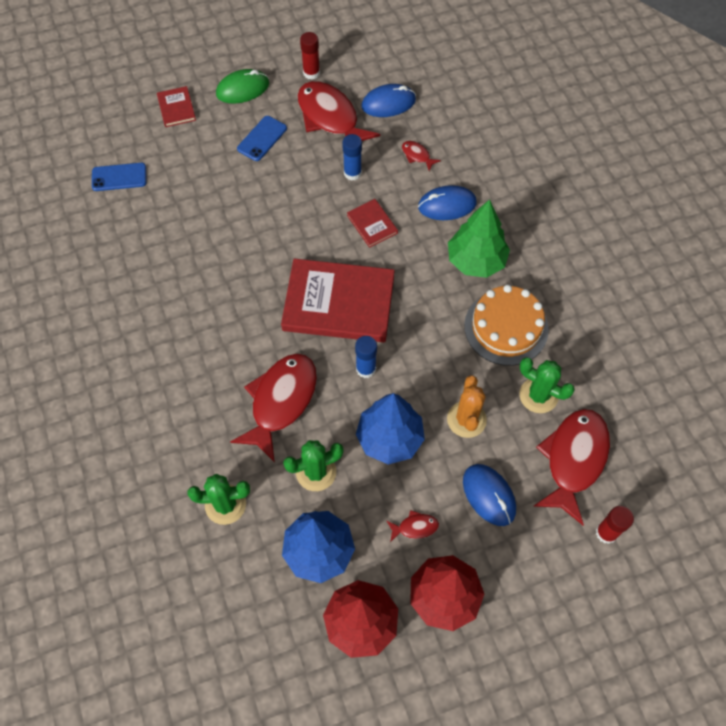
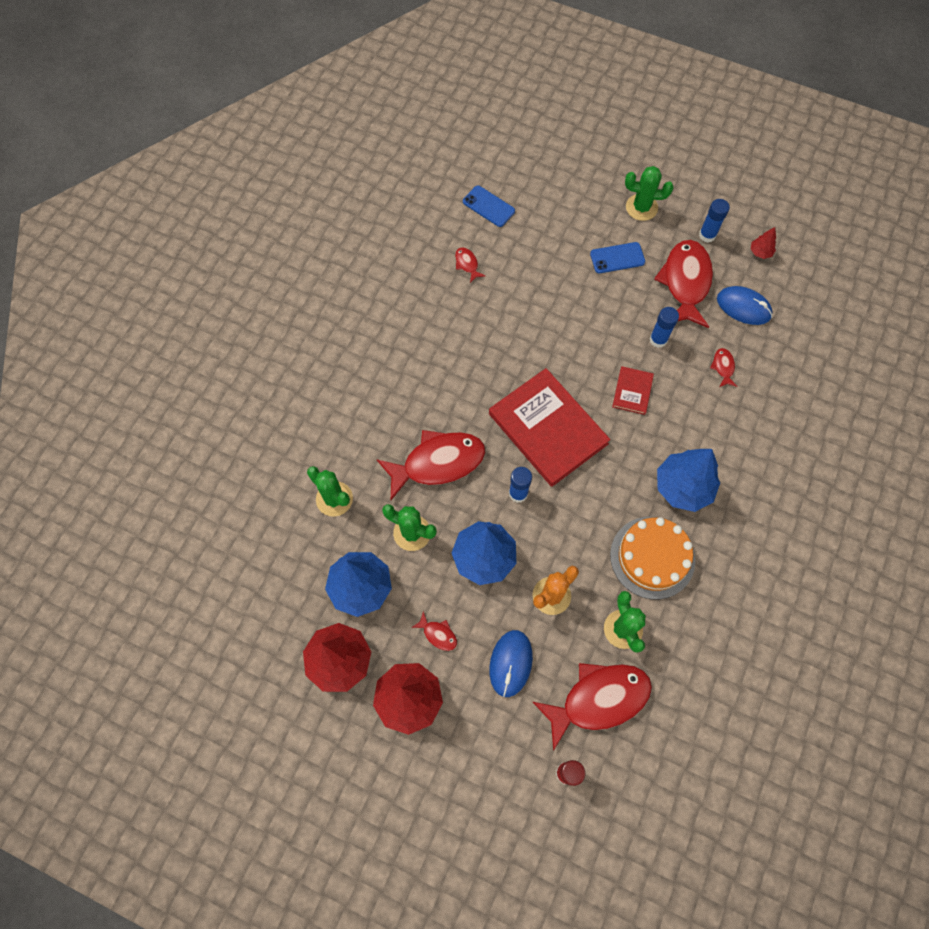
camera: 45 degrees right, 5 degrees up
(147, 234) = (467, 264): none -> red fish
(176, 108) = (578, 185): red book -> none
(242, 89) = (641, 207): green mouse -> green cactus
(311, 73) = (707, 235): red glue stick -> blue glue stick
(361, 57) = (760, 252): none -> red tree
(447, 205) = (705, 425): blue mouse -> none
(476, 261) = (683, 487): green tree -> blue tree

